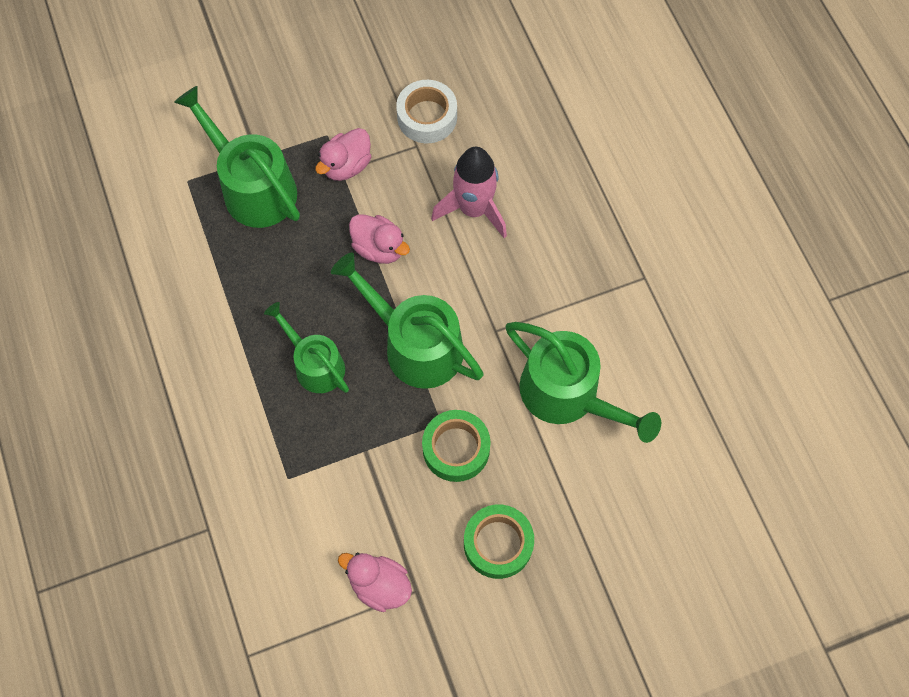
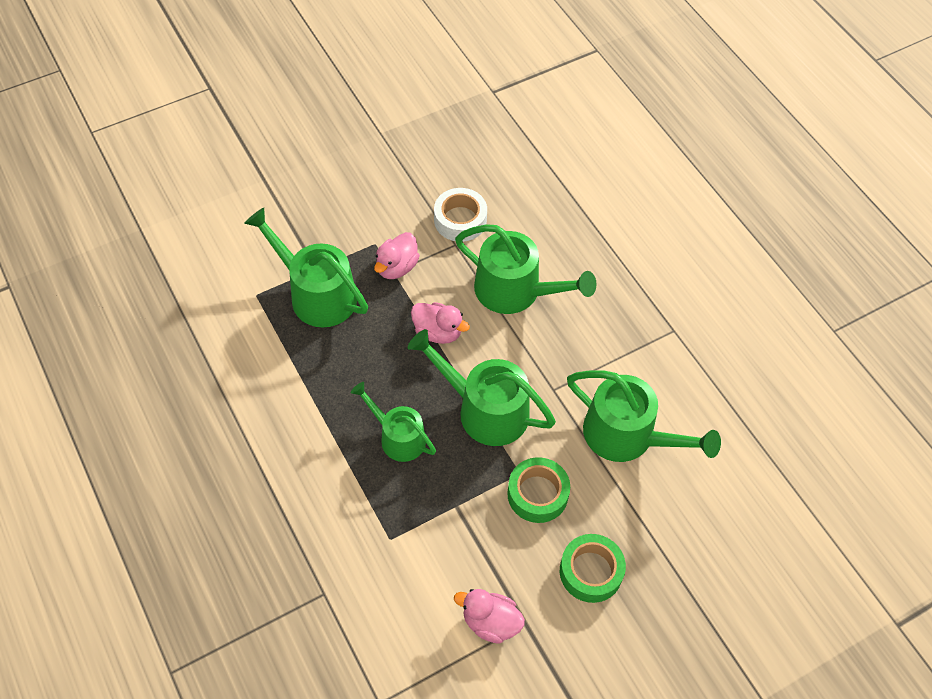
camera: 10 degrees left, 10 degrees down
(474, 209) = (515, 291): pink rocket -> green watering can

